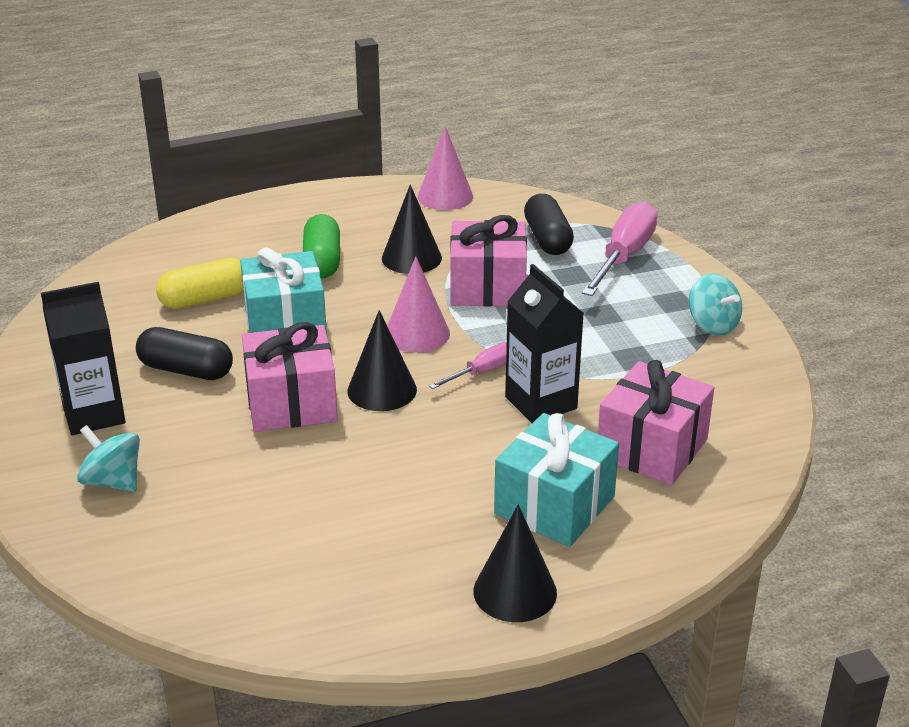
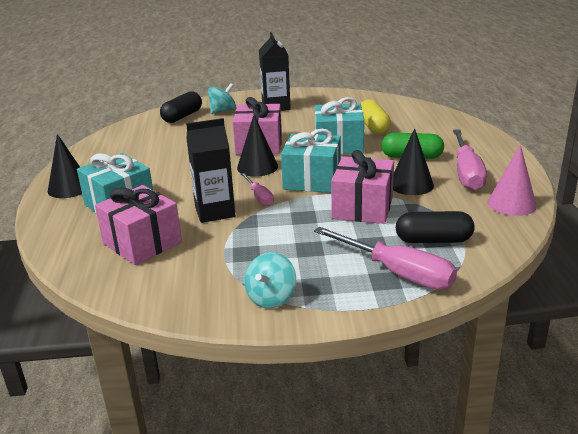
camera: 105 degrees right, 5 degrees down
(186, 370) = (303, 123): black capsule -> black capsule (182, 116)
(368, 222) = (466, 173): none -> pink screwdriver
(417, 334) = (312, 180): pink cone -> turquoise gift
(712, 325) = (271, 298): turquoise spinning top -> turquoise spinning top turned 45 degrees counterclockwise

